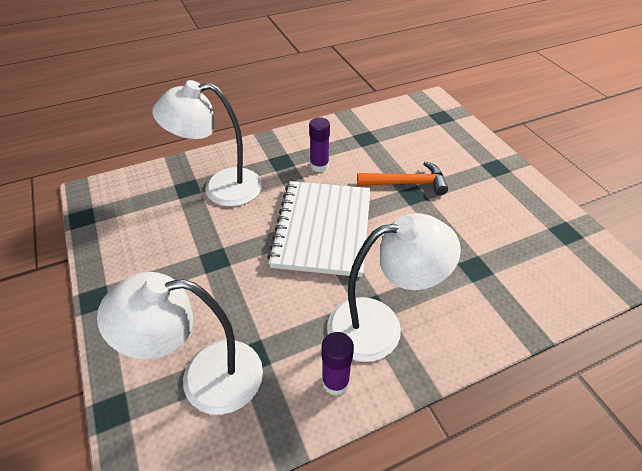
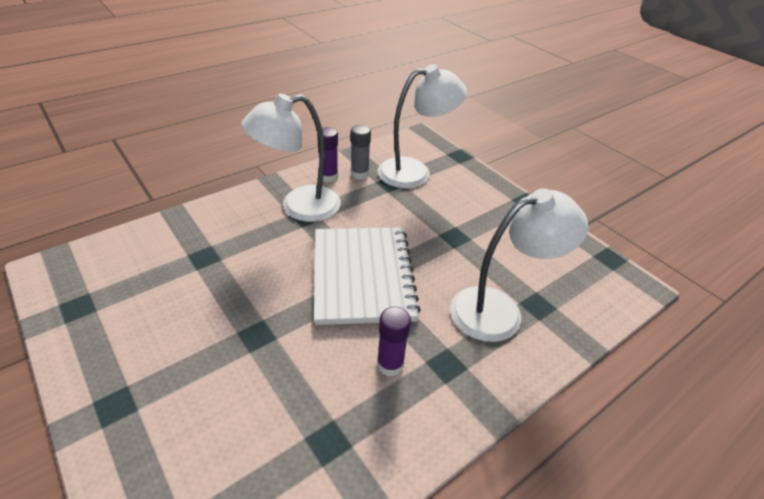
camera: 165 degrees right, 5 degrees down
(288, 383) = (359, 174): none -> grey glue stick
(407, 183) = (263, 352): orange hammer -> none

